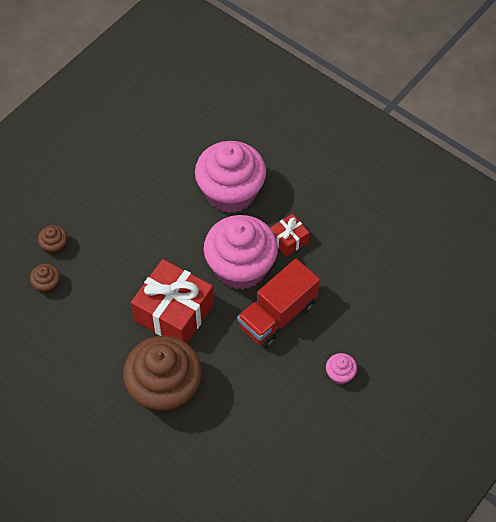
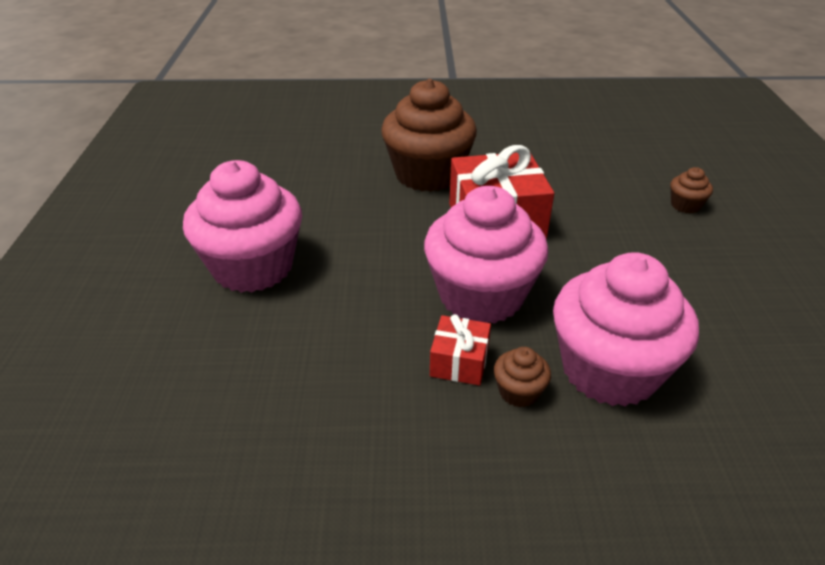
camera: 140 degrees right, 20 degrees down
(47, 285) = (637, 180): brown cupcake -> brown cupcake (519, 392)
(277, 315) = (382, 277): red truck -> none
(340, 374) = (253, 267): pink cupcake -> pink cupcake, size x2.45

